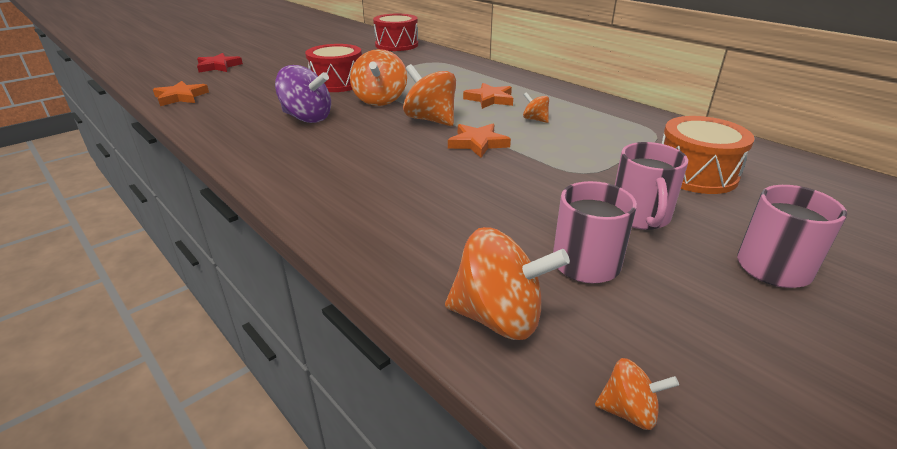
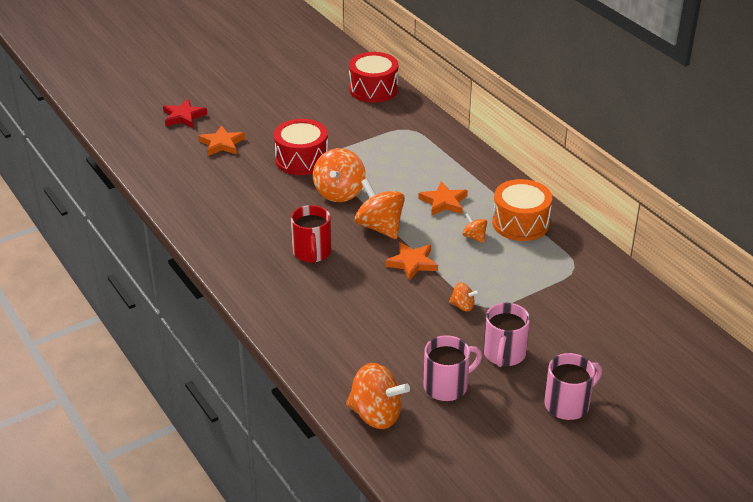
camera: 10 degrees right, 5 degrees up
(181, 97) = (156, 168): orange star -> orange star (222, 144)
(307, 118) = (271, 213): purple spinning top -> none
(358, 144) = (312, 252): none -> red mug
(629, 411) = (424, 471): orange spinning top -> orange spinning top (463, 306)
(695, 174) = (574, 319): orange drum -> orange drum (520, 223)

